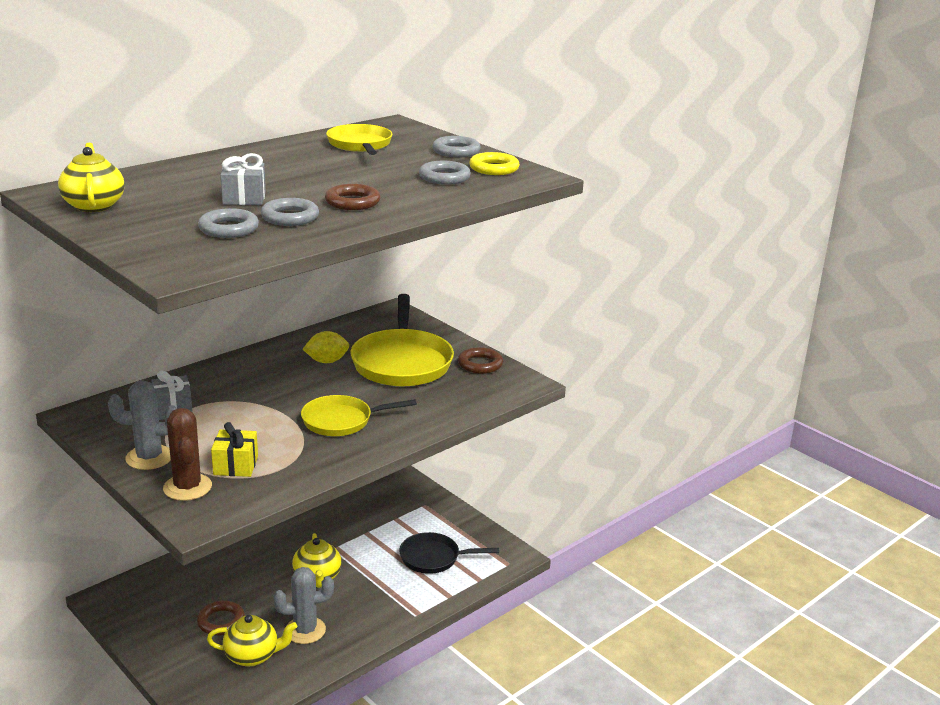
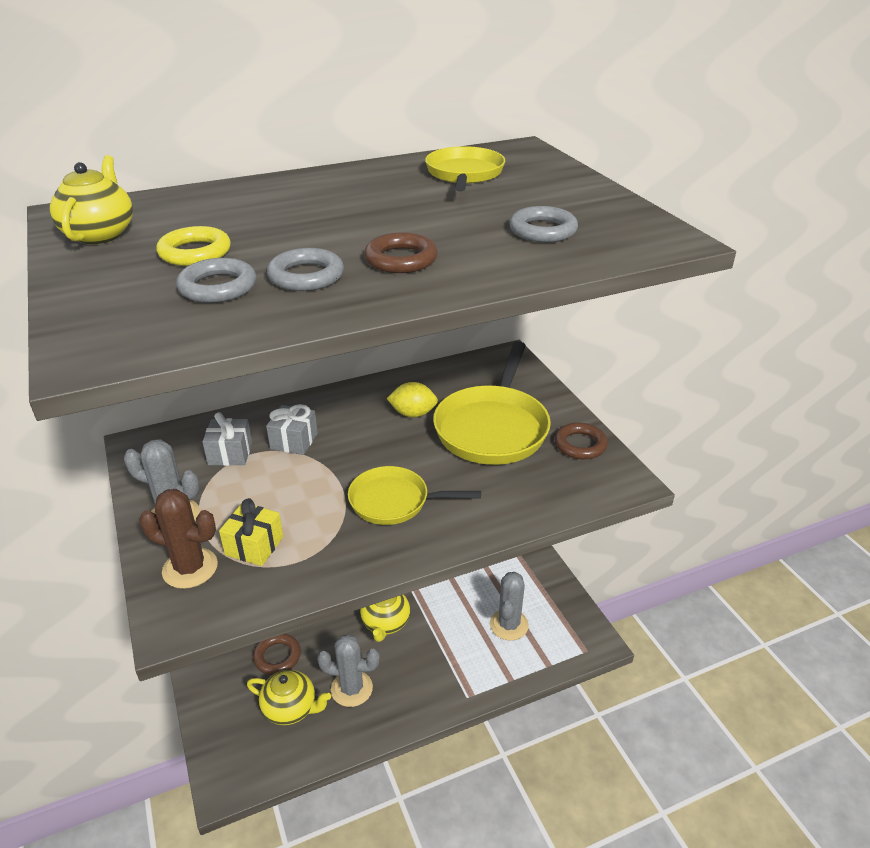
camera: 20 degrees right, 10 degrees up
(187, 487) = (190, 568): brown cactus -> brown cactus turned 75 degrees counterclockwise
(244, 198) = (274, 240): grey gift -> grey gift (294, 441)
(434, 558) = (509, 625): black pan -> grey cactus
(456, 151) = (578, 192): grey ring -> none
(494, 168) = (616, 222): yellow ring -> yellow ring (195, 252)

